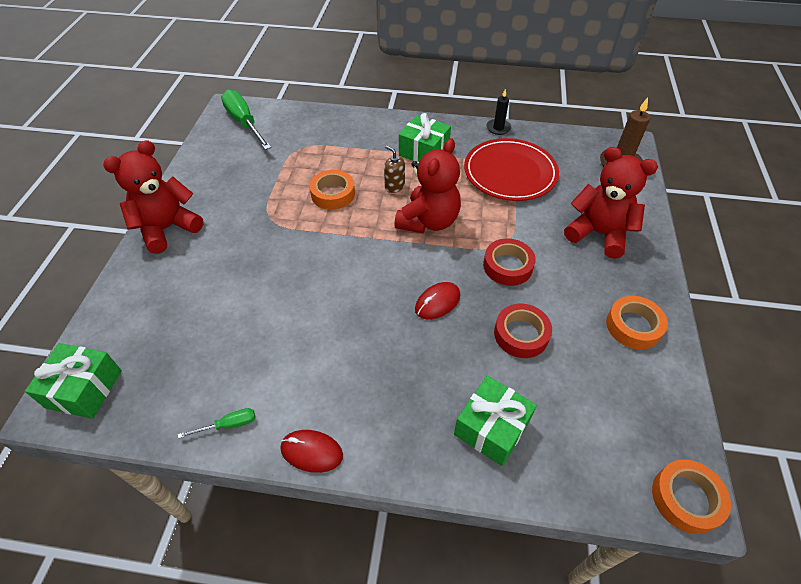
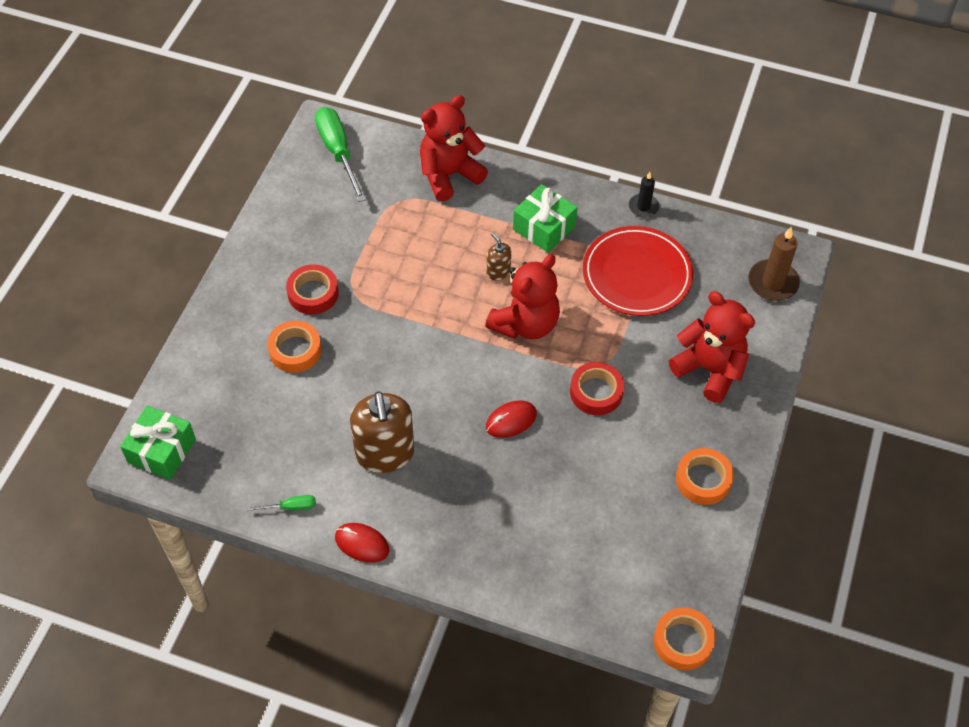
camera: 10 degrees right, 5 degrees up
(167, 228) = (243, 287): red teddy bear -> red teddy bear (449, 175)
(321, 353) = (385, 453): none -> brown soap dispenser
(333, 194) = (427, 271): orange tape -> orange tape (295, 350)
(491, 428) = (529, 552): green gift -> none
(521, 334) = (585, 469): red tape -> red tape (313, 293)

